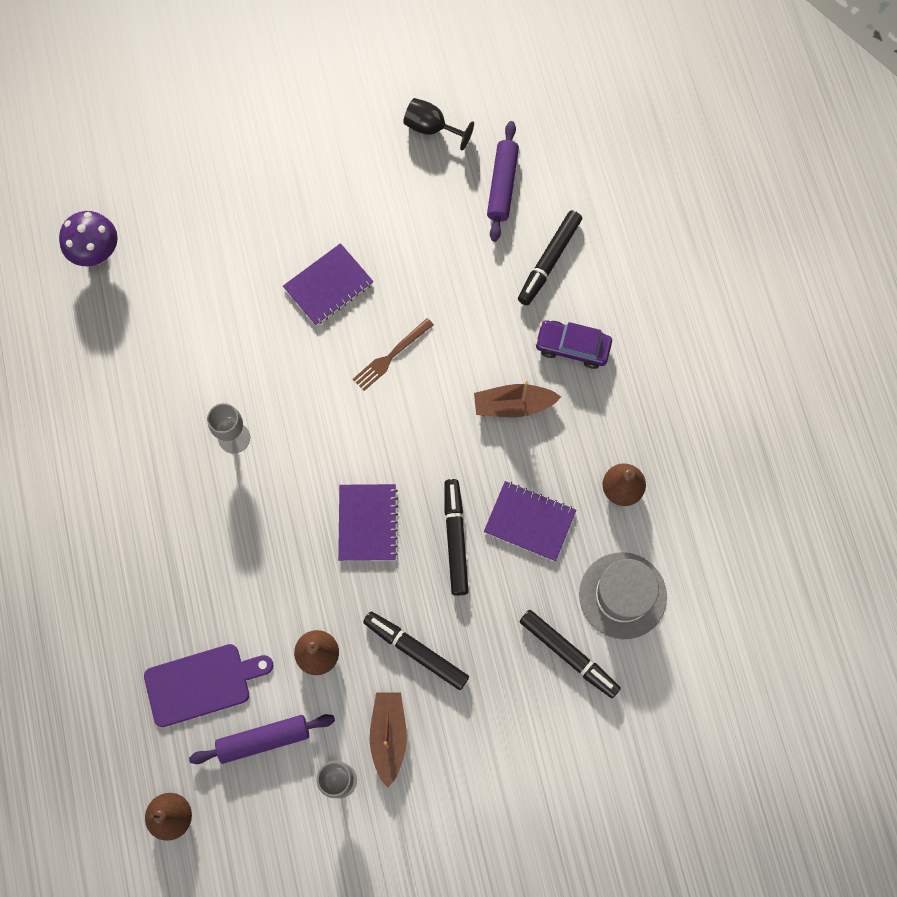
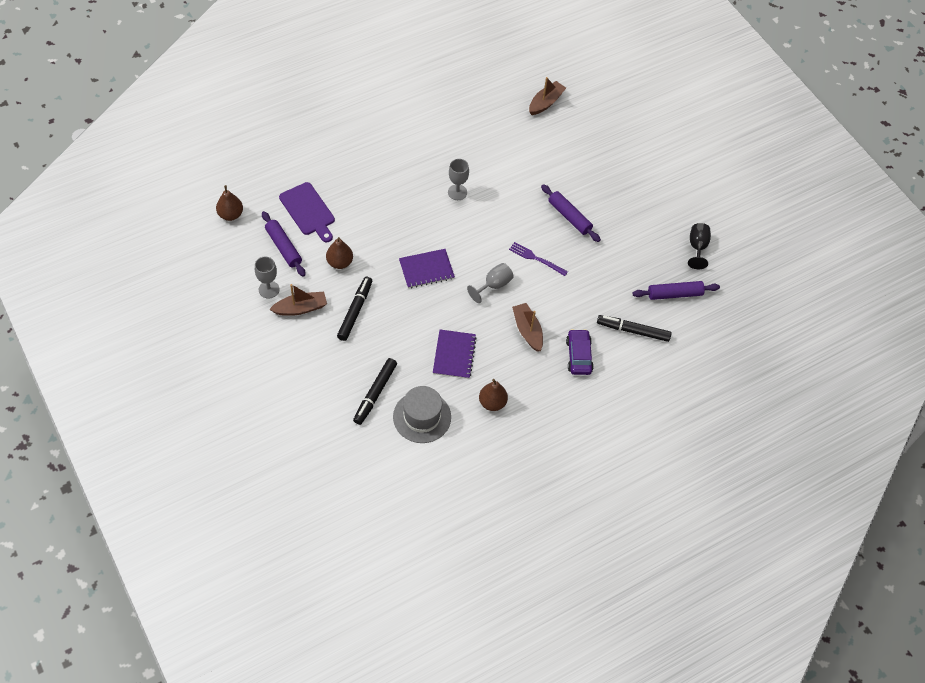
camera: 70 degrees right, 15 degrees down
(97, 253) = (545, 102): purple mushroom -> brown boat
(328, 286) = (569, 217): purple notebook -> purple rolling pin
(391, 356) = (536, 258): brown fork -> purple fork
(422, 431) = (493, 285): none -> grey goblet
(455, 539) = (431, 317): black marker -> none

